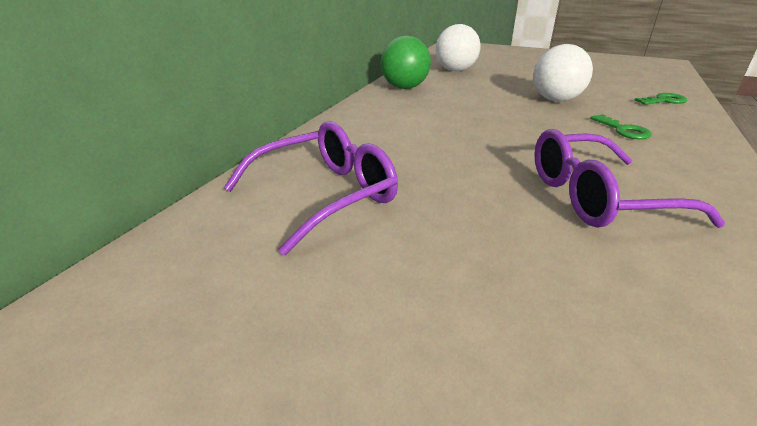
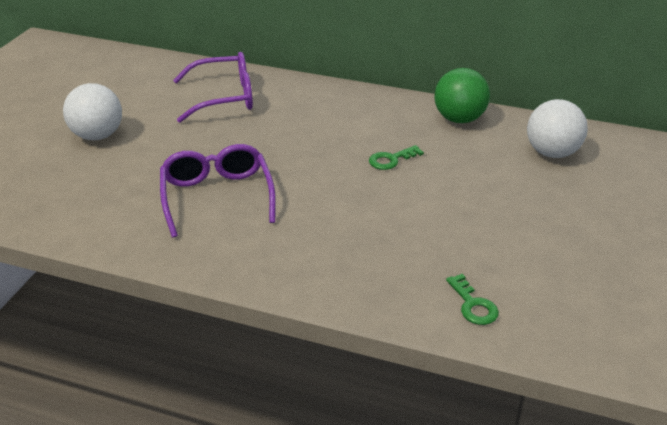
camera: 85 degrees right, 5 degrees up
(324, 195) = (223, 97): purple glasses -> purple glasses turned 60 degrees counterclockwise
(556, 100) = (447, 215): white ball -> white ball (97, 136)
(623, 130) = (354, 242): green key -> green key (391, 160)

